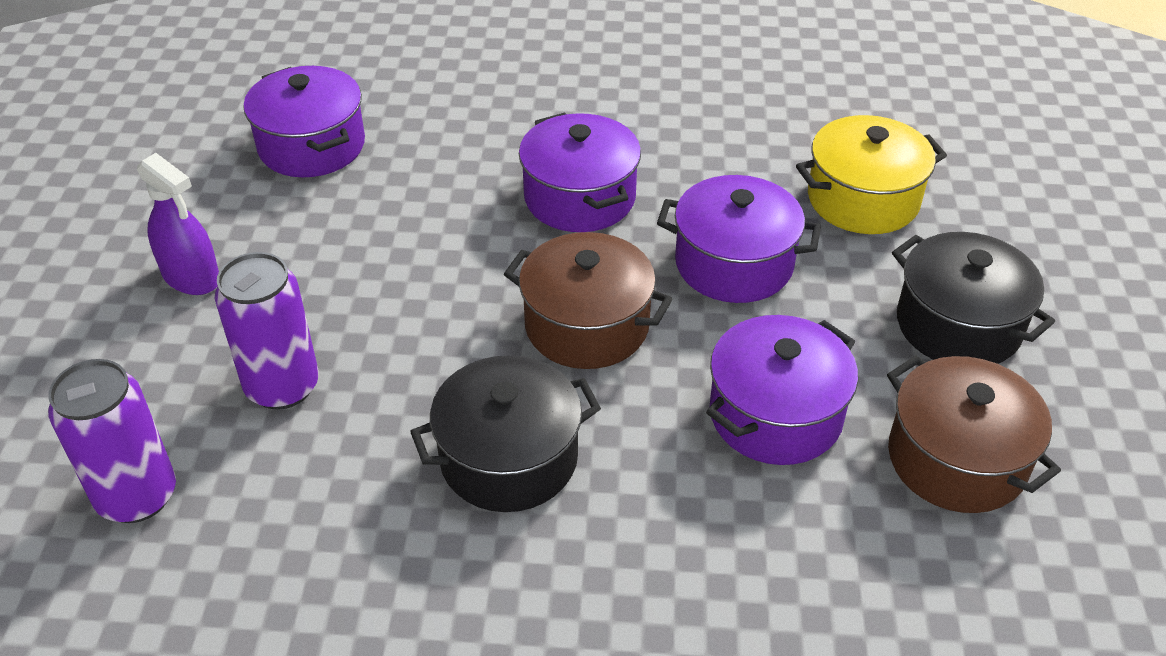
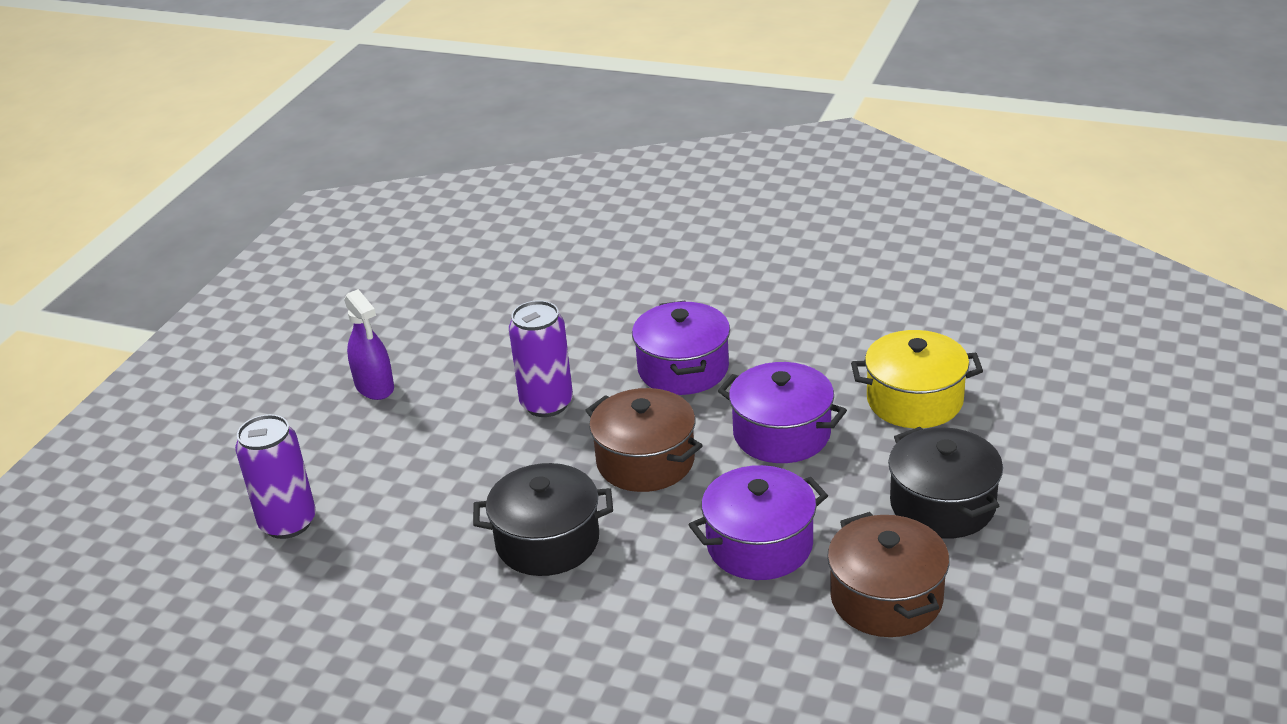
camera: 20 degrees right, 10 degrees down
(282, 386) = (409, 469): purple can -> purple can (546, 404)
(312, 146) = (495, 305): purple pot -> none

